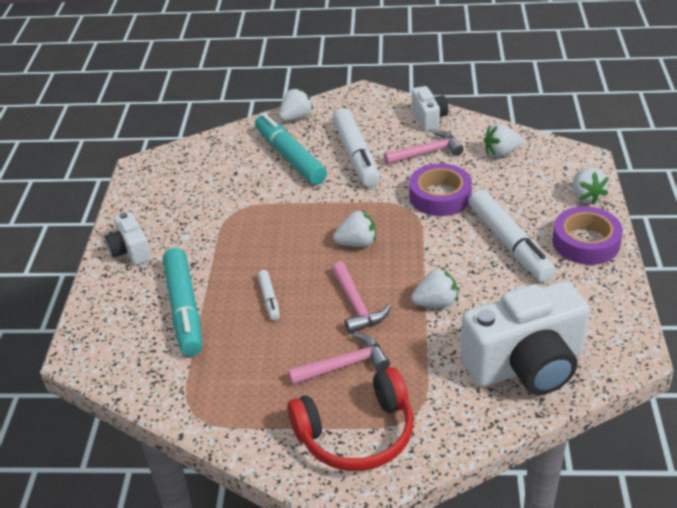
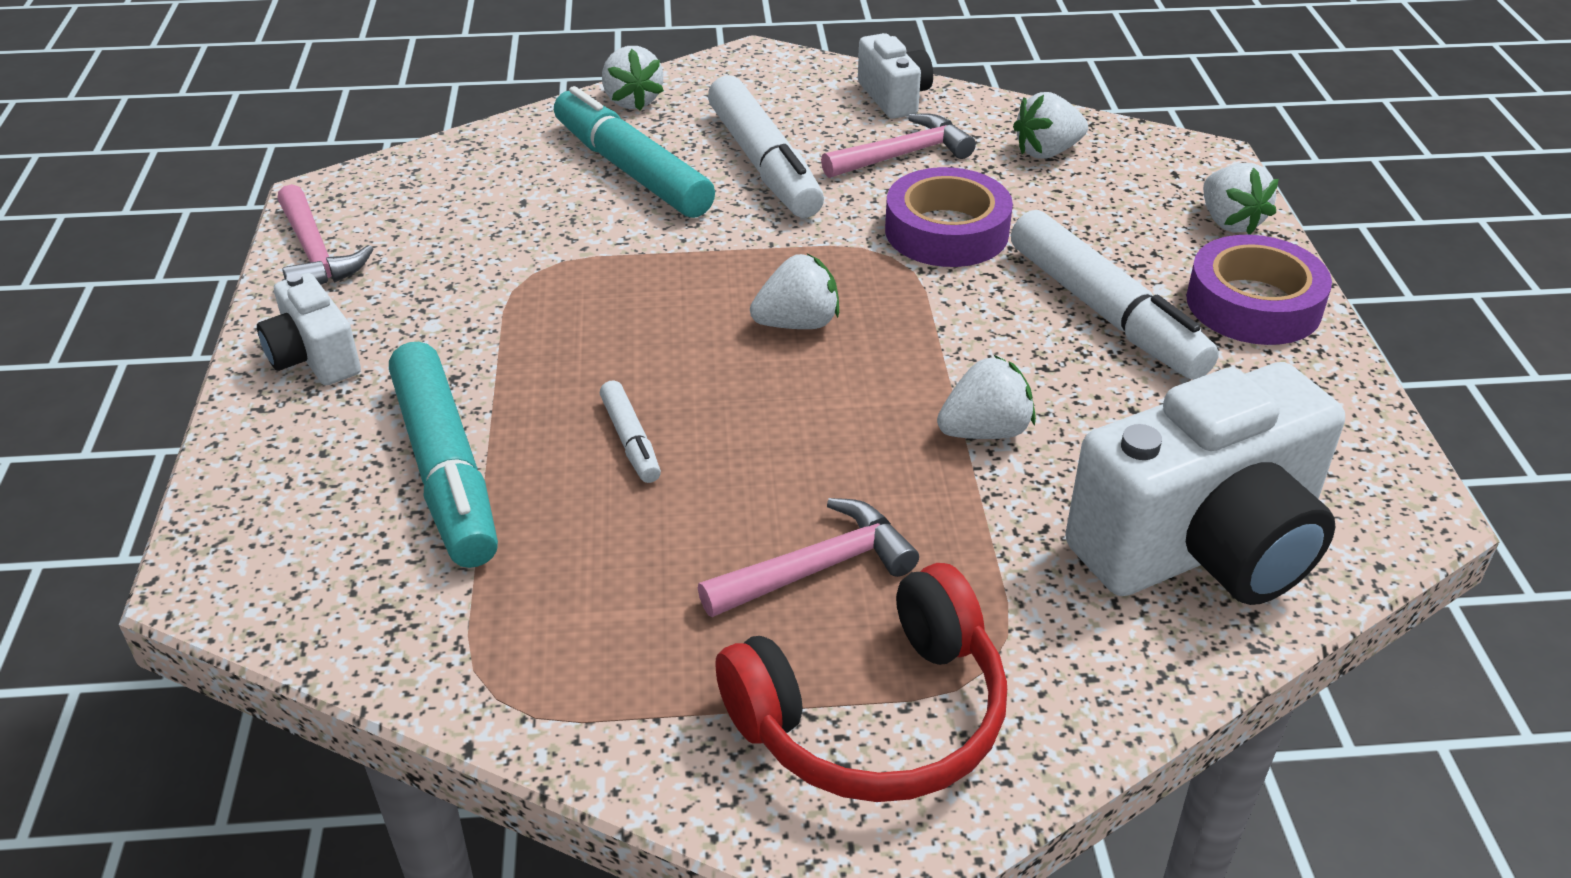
camera: 10 degrees left, 0 degrees up
(296, 117) = (632, 101): white strawberry -> white strawberry turned 120 degrees clockwise
(356, 305) = (820, 444): pink hammer -> pink hammer (315, 254)

